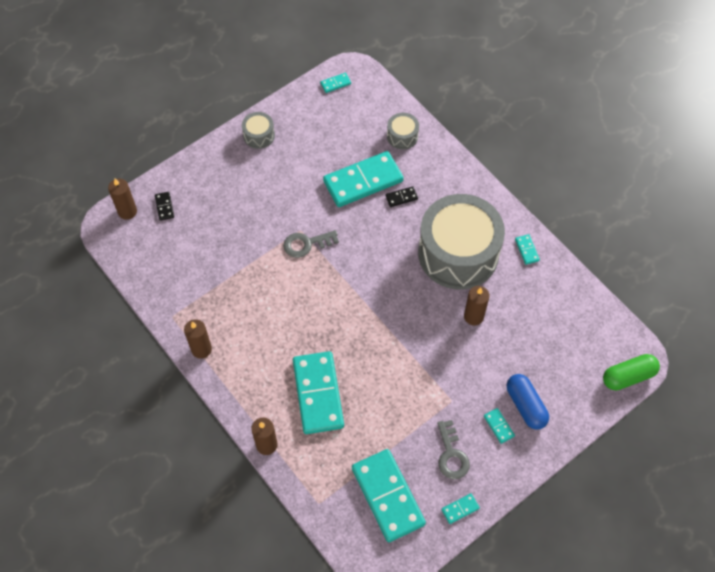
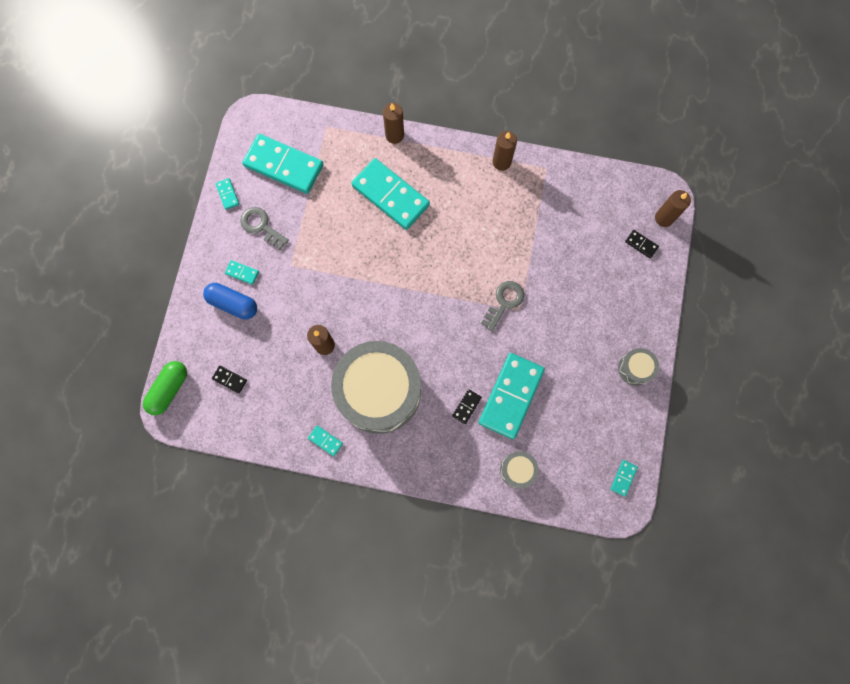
camera: 140 degrees right, 15 degrees up
(460, 509) = (227, 194): turquoise domino -> turquoise domino turned 45 degrees counterclockwise
(571, 347) = (229, 379): none -> black domino

